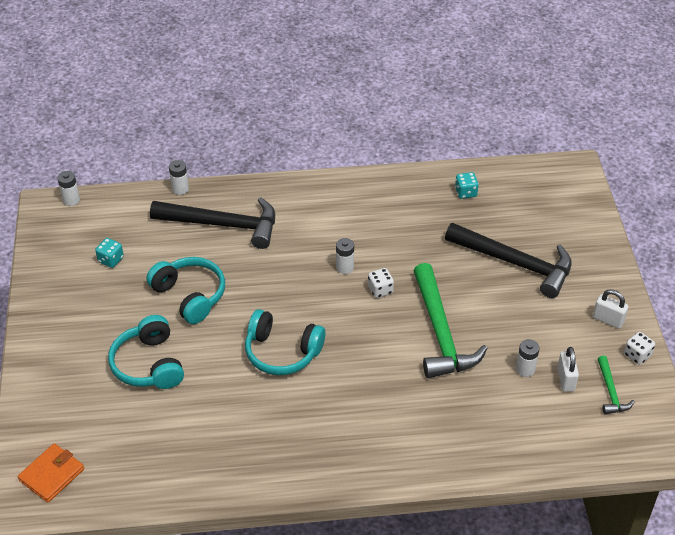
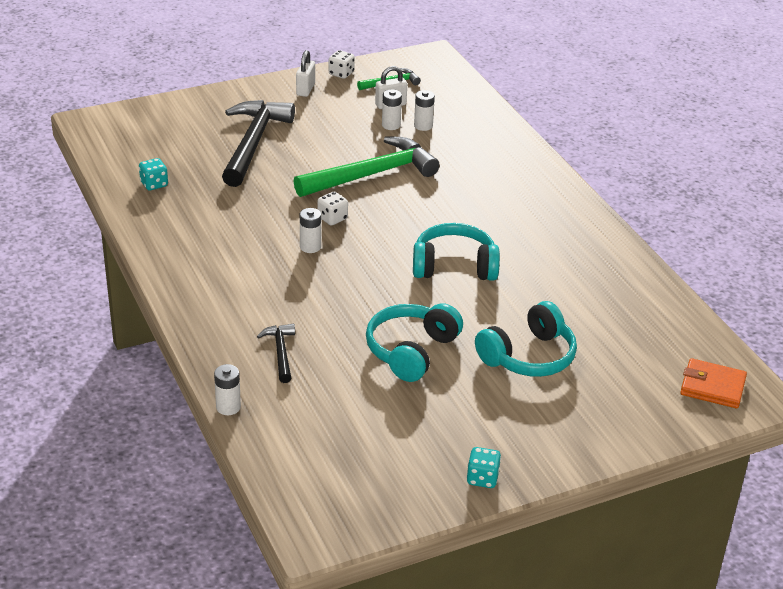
camera: 110 degrees left, 10 degrees down
(71, 200) = (291, 511): white battery -> white battery (423, 126)
(111, 260) = (387, 435): turquoise dice -> turquoise dice (482, 478)
(223, 225) = (280, 352): black hammer -> black hammer, size x0.47
(282, 352) = (454, 266): turquoise headphones -> turquoise headphones turned 90 degrees counterclockwise

